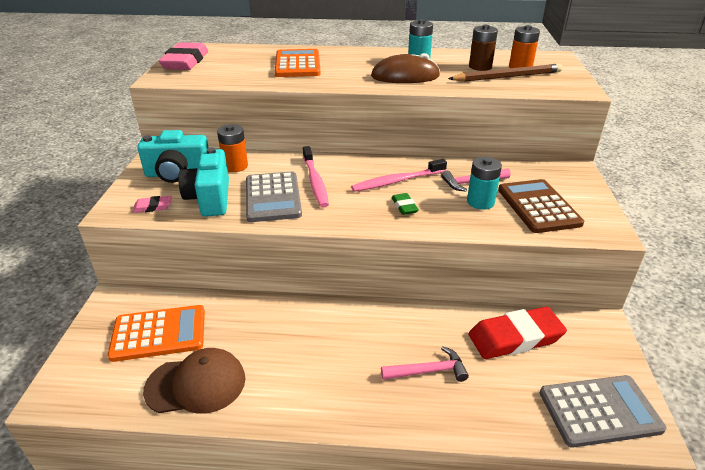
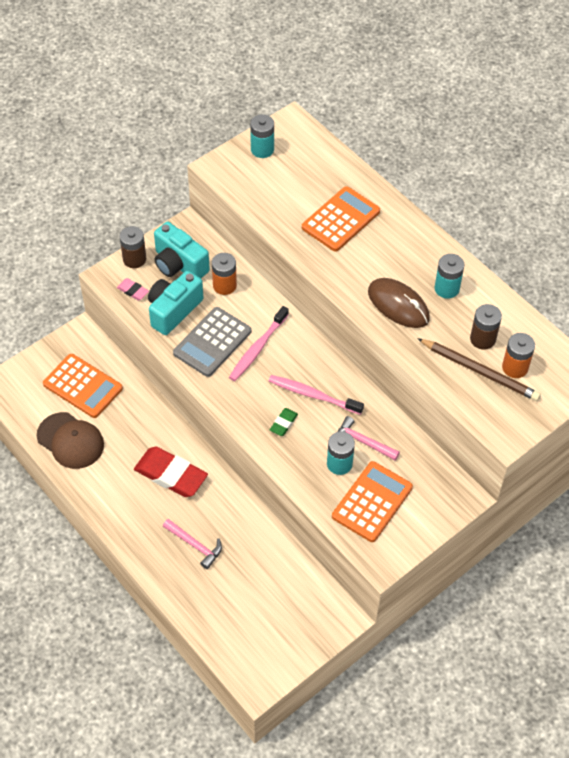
camera: 45 degrees right, 20 degrees up
(129, 190) = (134, 259): none -> brown battery
(185, 62) = (262, 149): pink eraser -> turquoise battery
(515, 337) = (274, 574): red eraser -> red eraser (171, 475)
(538, 206) = (372, 502): brown calculator -> orange calculator
(599, 411) = (251, 652): grey calculator -> none

